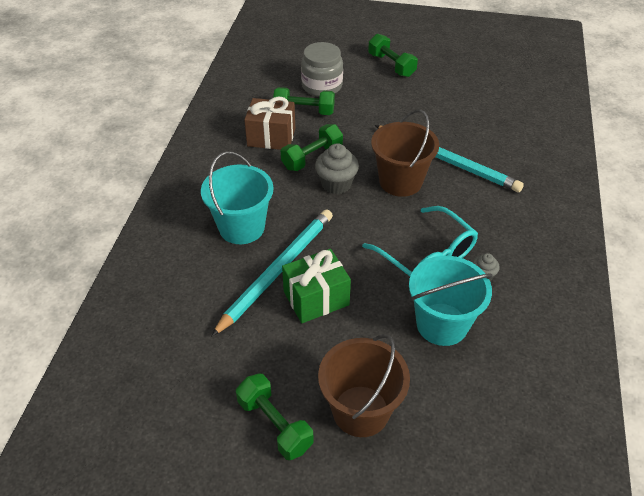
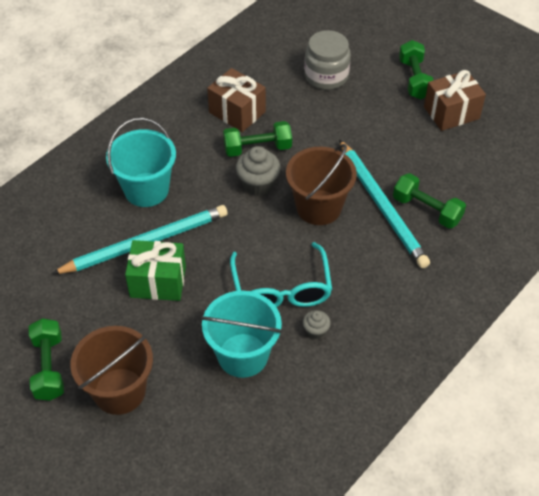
camera: 30 degrees right, 5 degrees up
(304, 111) = (287, 97): green dumbbell -> green dumbbell (427, 210)
(438, 78) = (451, 113): none -> brown gift

